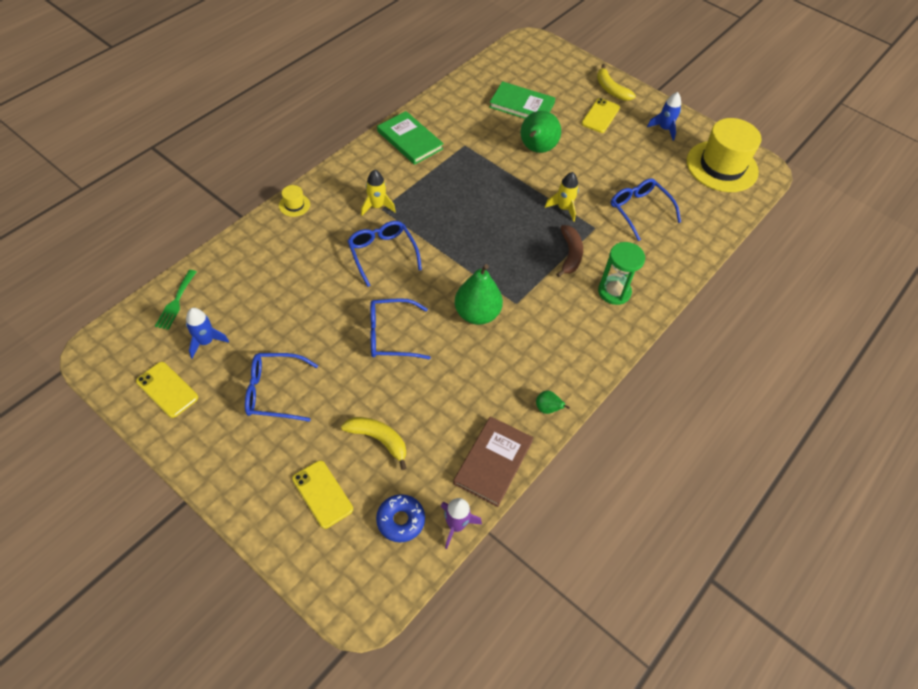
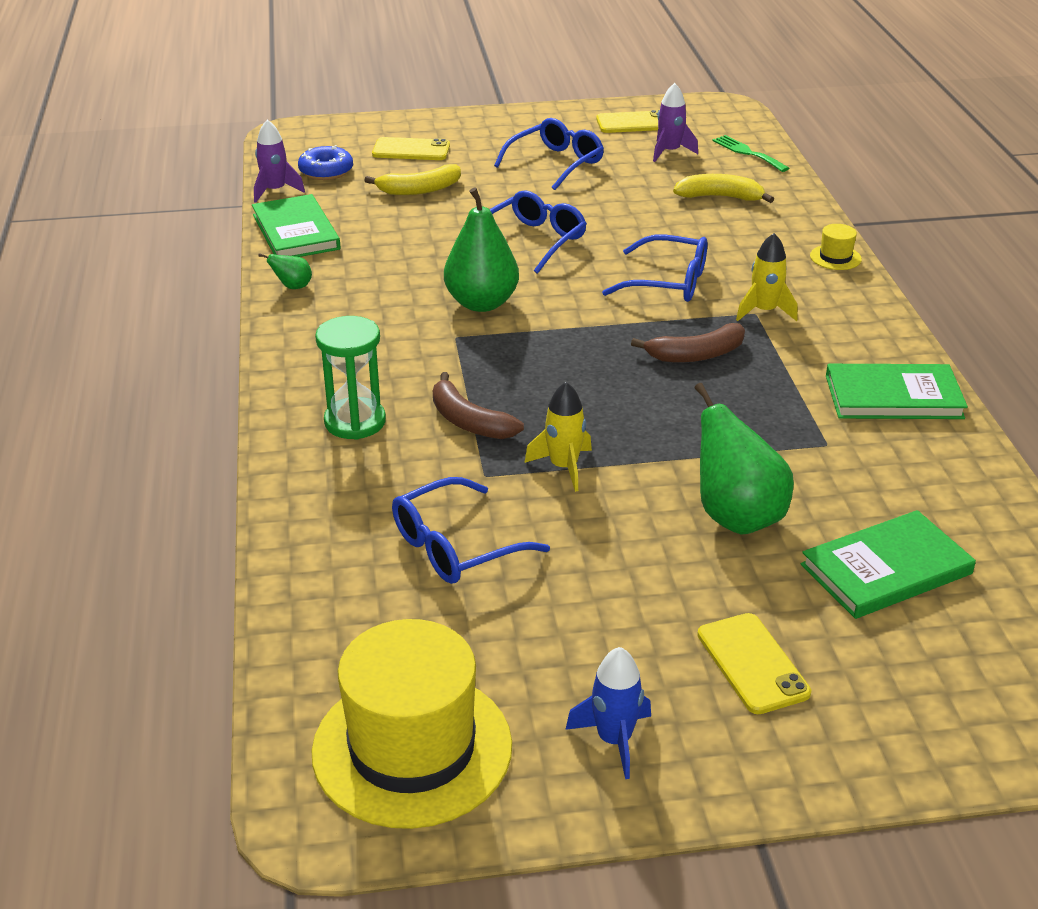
camera: 135 degrees right, 20 degrees down
(206, 342) = (669, 152): blue rocket -> purple rocket
(440, 211) = (696, 355): none -> brown banana
(493, 462) = (296, 232): brown book -> green book
(611, 89) = (829, 744): yellow banana -> yellow banana (720, 197)
(639, 210) = (455, 546): blue glasses -> blue glasses turned 135 degrees clockwise

